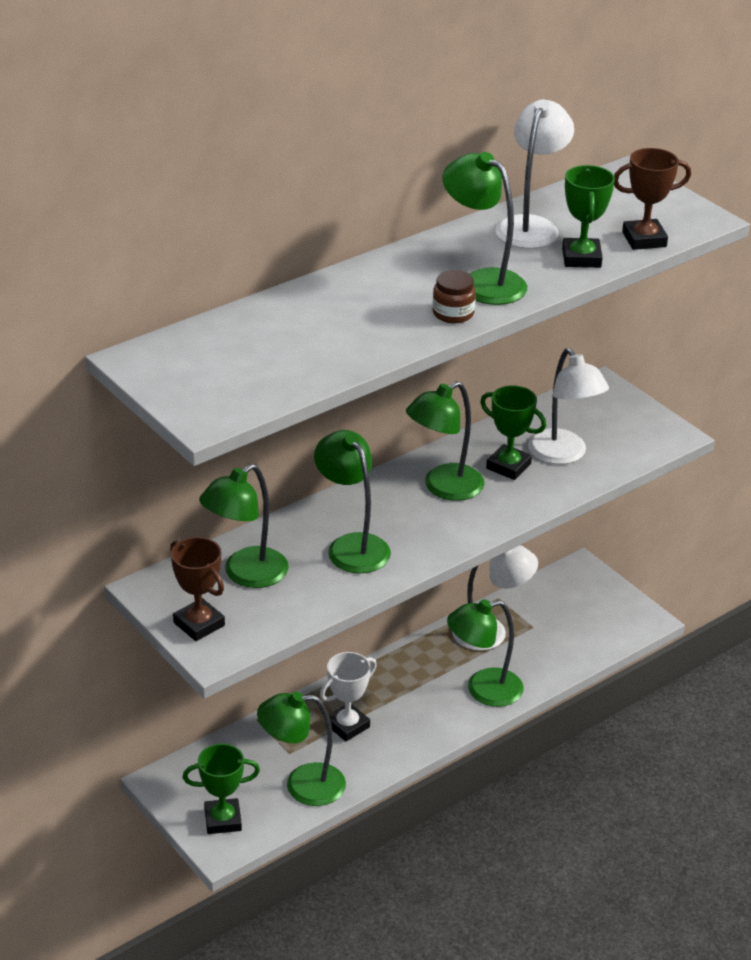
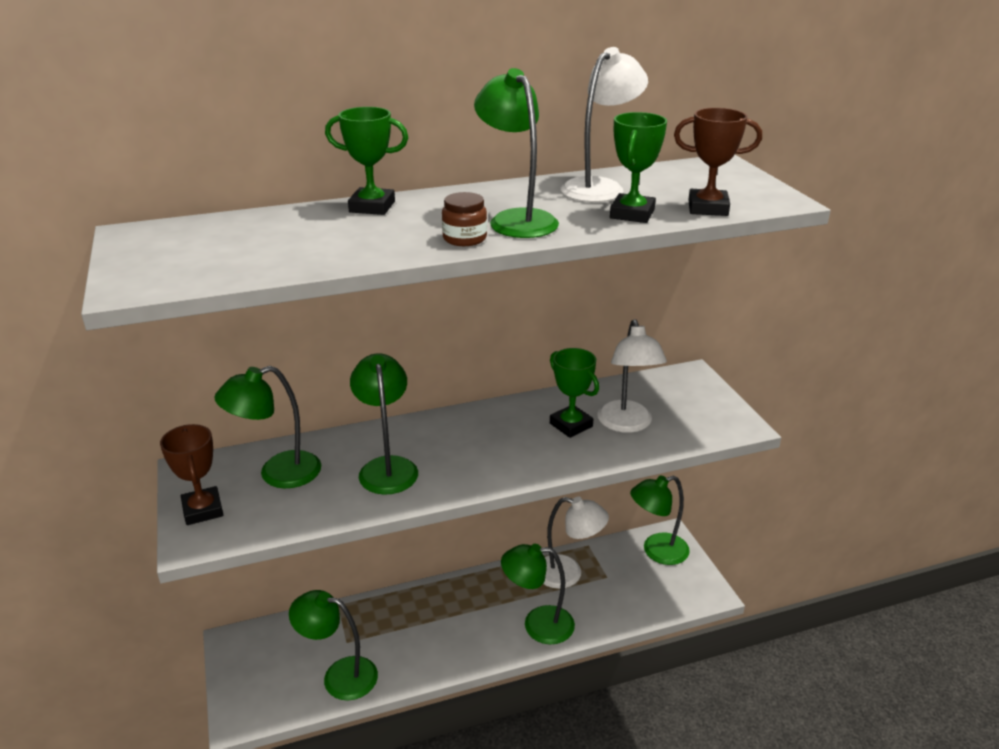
camera: 20 degrees right, 5 degrees down
(223, 820) = (256, 691): green trophy -> green trophy (372, 207)
(347, 726) = (407, 629): white trophy -> none
(443, 488) = (501, 433): green lamp -> green lamp (657, 551)

